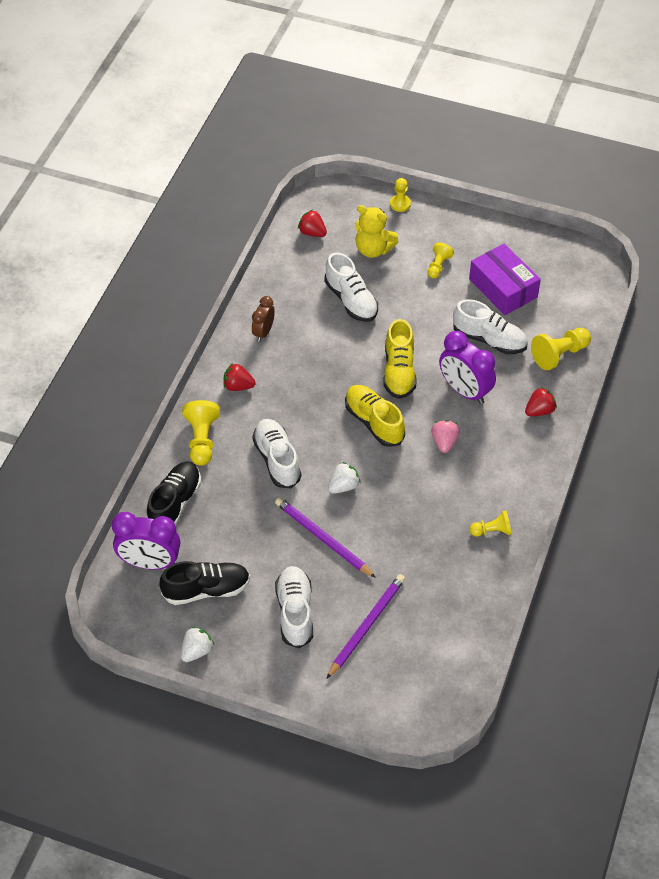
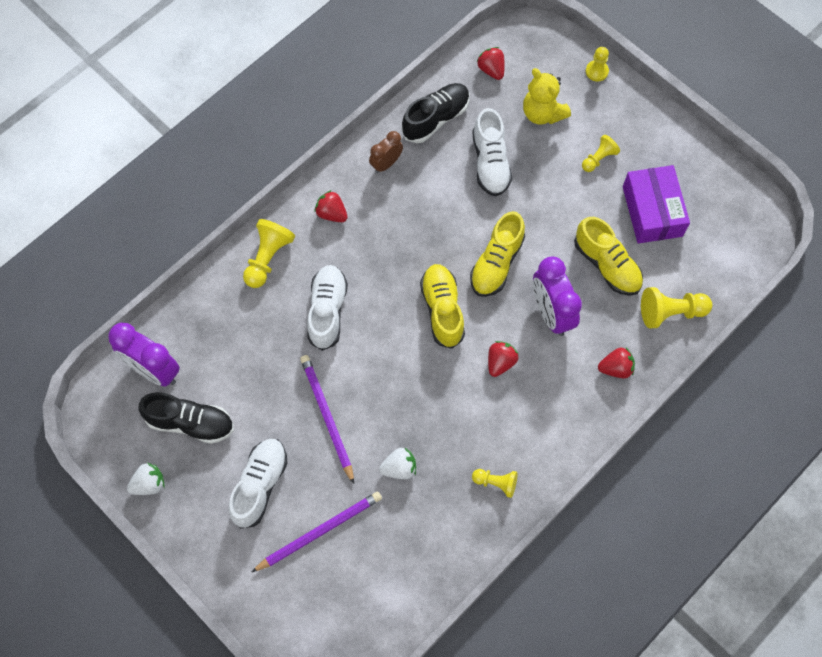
camera: 25 degrees right, 15 degrees up
(175, 503) = (208, 316): black shoe -> black shoe (436, 119)
(343, 486) = (376, 368): white strawberry -> white strawberry (399, 468)
(444, 442) = (500, 362): pink strawberry -> red strawberry
(489, 340) = (607, 265): white shoe -> yellow shoe

